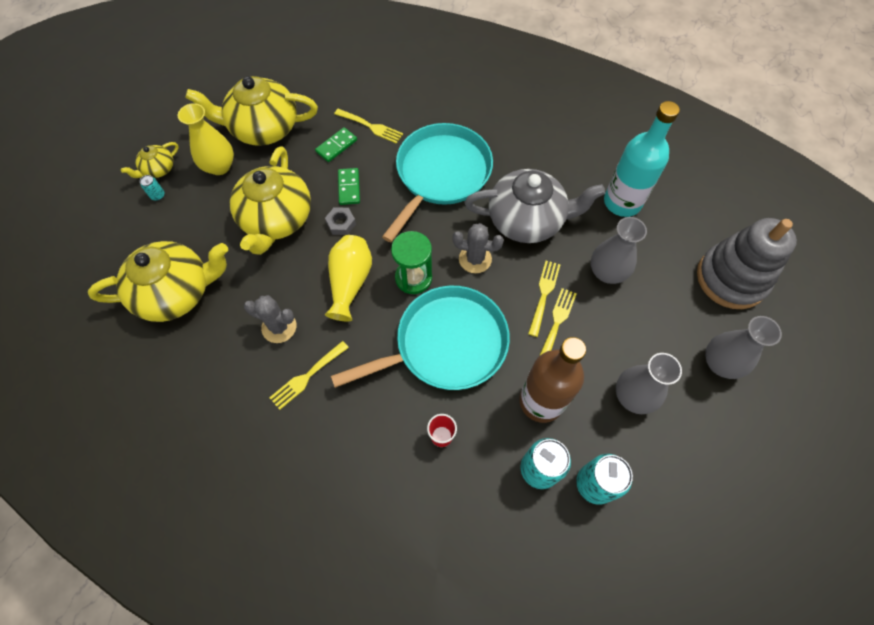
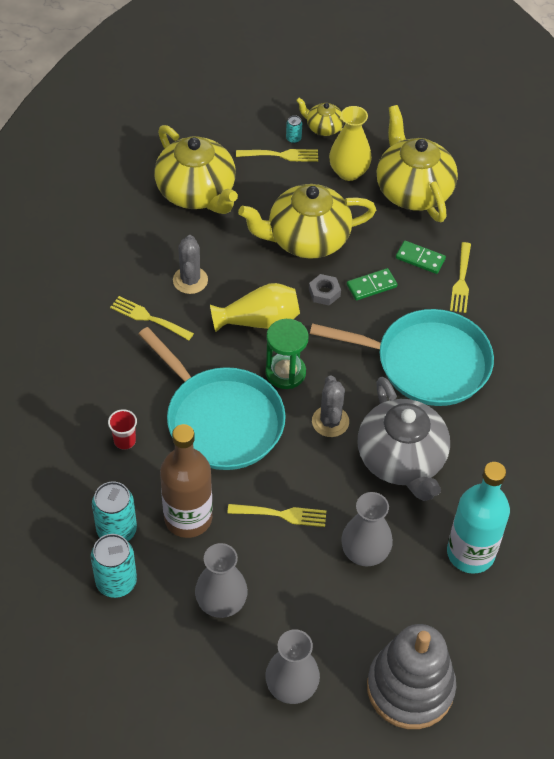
camera: 70 degrees right, 10 degrees down
(544, 294) = (312, 495): yellow fork -> yellow fork (281, 155)

